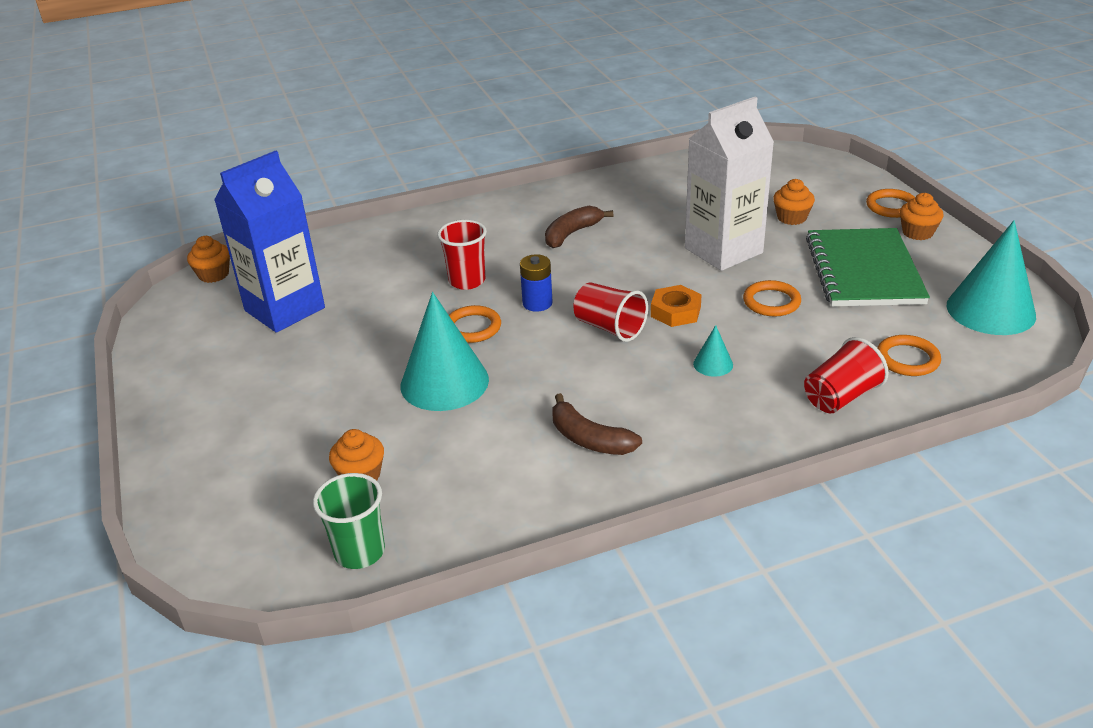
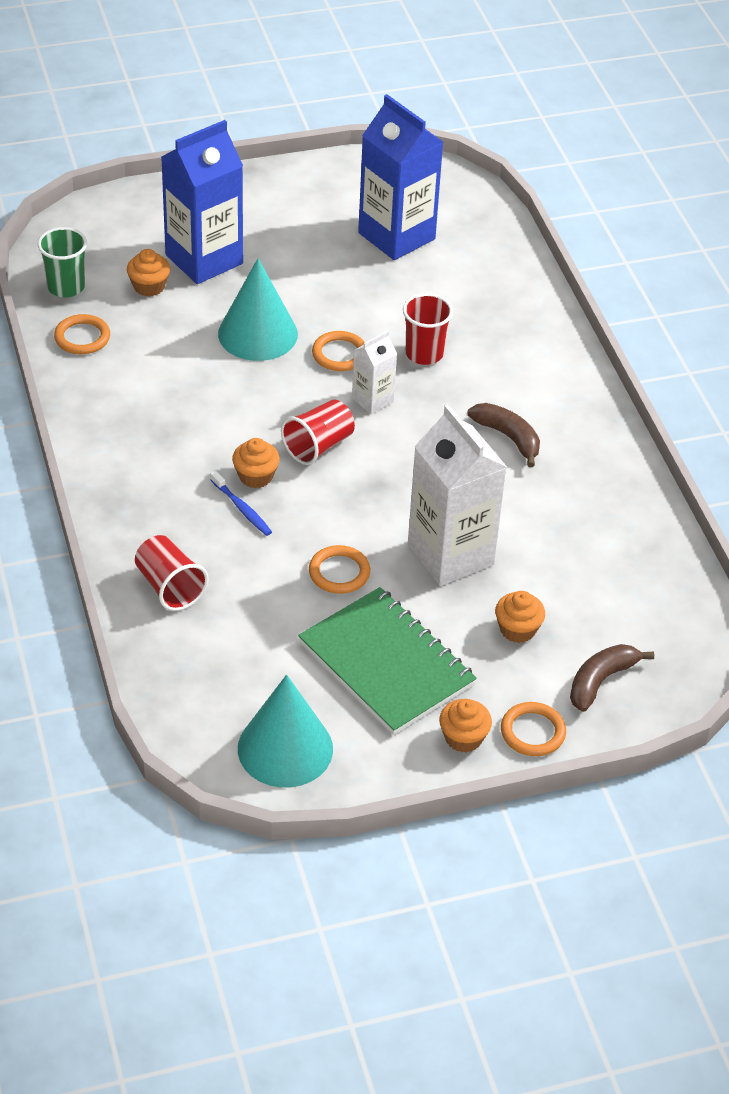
camera: 90 degrees right, 10 degrees up
(214, 275) = (467, 189): orange cupcake -> orange cupcake (256, 476)
(311, 436) = (204, 259): none -> blue carton
(537, 303) = (372, 400): blue battery -> white carton
(589, 439) = (156, 415): brown banana -> brown banana (600, 681)
(675, 312) = (336, 496): orange nut -> none
(713, 364) = (242, 509): turquoise cone -> blue toothbrush
(864, 271) = (386, 664): green notebook -> green notebook turned 45 degrees clockwise
(907, 359) = (215, 652): orange ring -> orange ring (82, 337)

